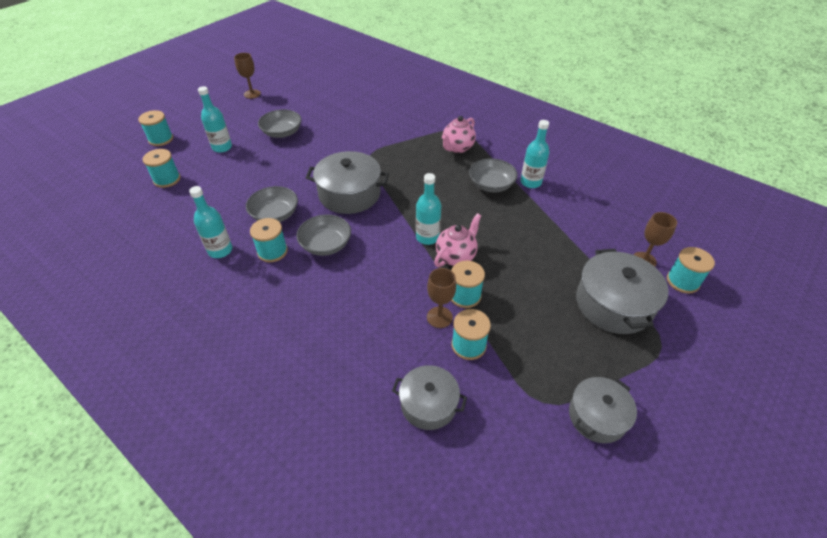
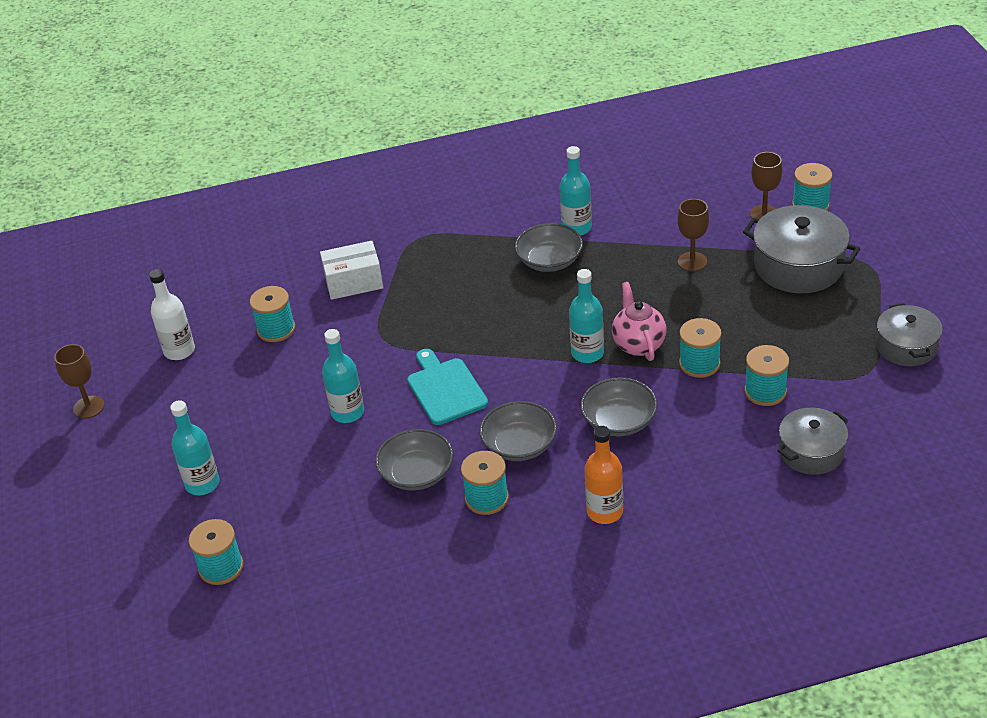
camera: 50 degrees left, 5 degrees down
(161, 139) = (101, 550): turquoise spool -> turquoise spool (276, 329)
(220, 250) = (438, 548): turquoise bottle -> turquoise bottle (347, 412)
(282, 132) = (236, 407): grey bowl -> grey bowl (619, 421)
(293, 311) = (604, 511): none -> orange bottle
(308, 100) = (179, 351): none -> white bottle
(349, 194) = (445, 389): grey pot -> turquoise cutting board
(403, 126) = (354, 282): none -> white box
(439, 317) = (712, 396): brown goblet -> brown goblet (692, 261)
(457, 148) = (452, 255): pink teapot -> none

